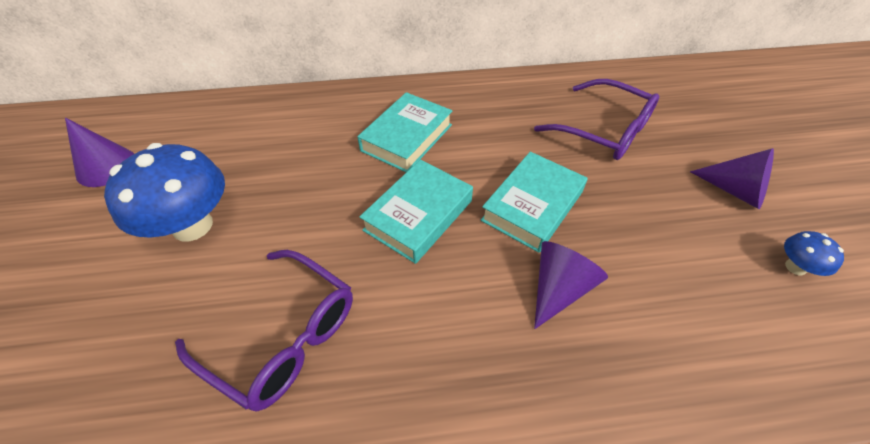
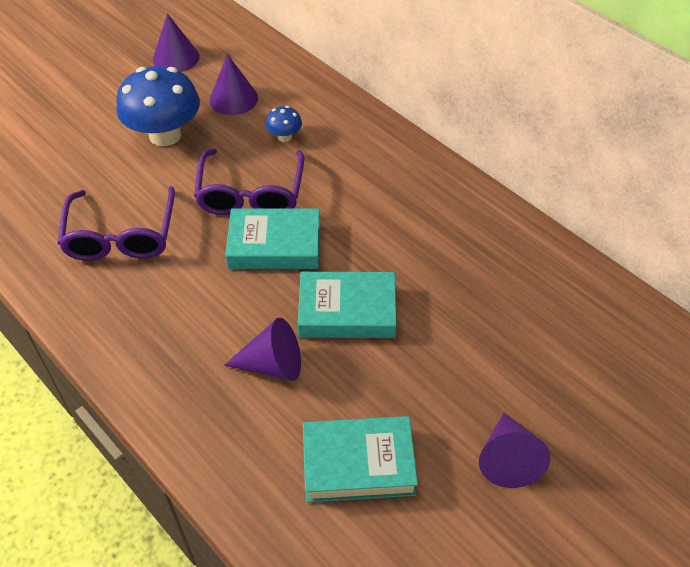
camera: 55 degrees right, 0 degrees up
(215, 155) = (233, 98): none -> purple cone
(407, 137) = (354, 190): turquoise book -> turquoise book (358, 463)
(604, 130) = (502, 322): purple glasses -> purple glasses (251, 193)
(795, 267) = (437, 533): blue mushroom -> blue mushroom (284, 137)

